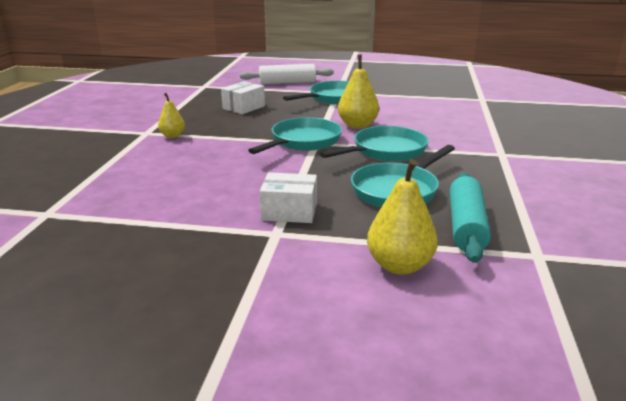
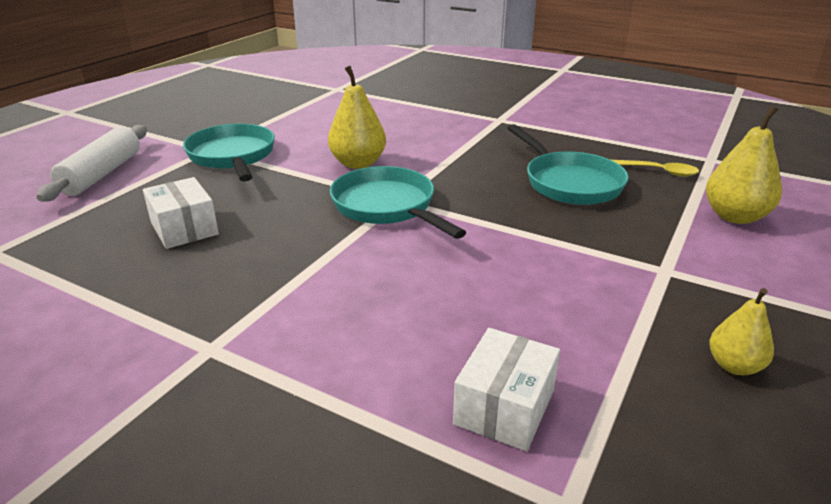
camera: 70 degrees left, 5 degrees up
(172, 136) = (261, 317): yellow pear -> yellow pear (734, 366)
(289, 211) = (608, 252): white box -> white box (504, 407)
(385, 151) = (456, 166): turquoise pan -> none
(466, 226) = (656, 171): turquoise rolling pin -> yellow spoon

